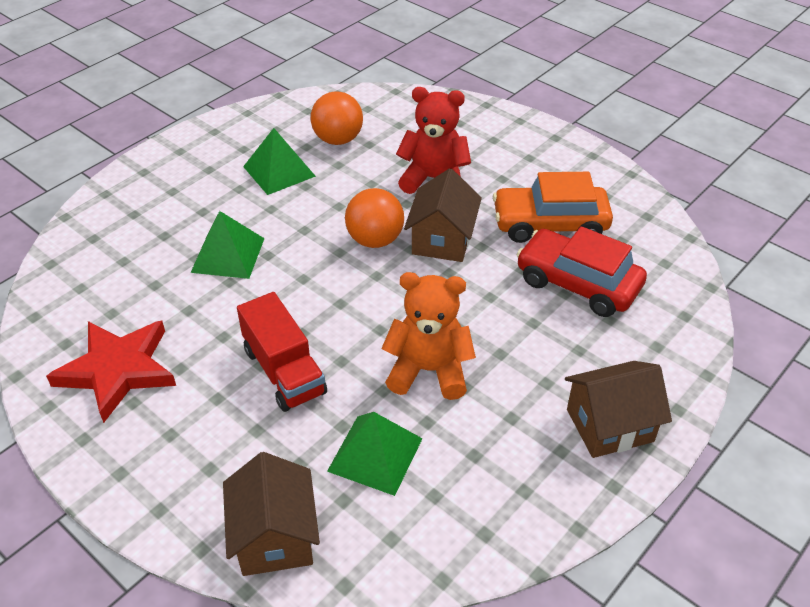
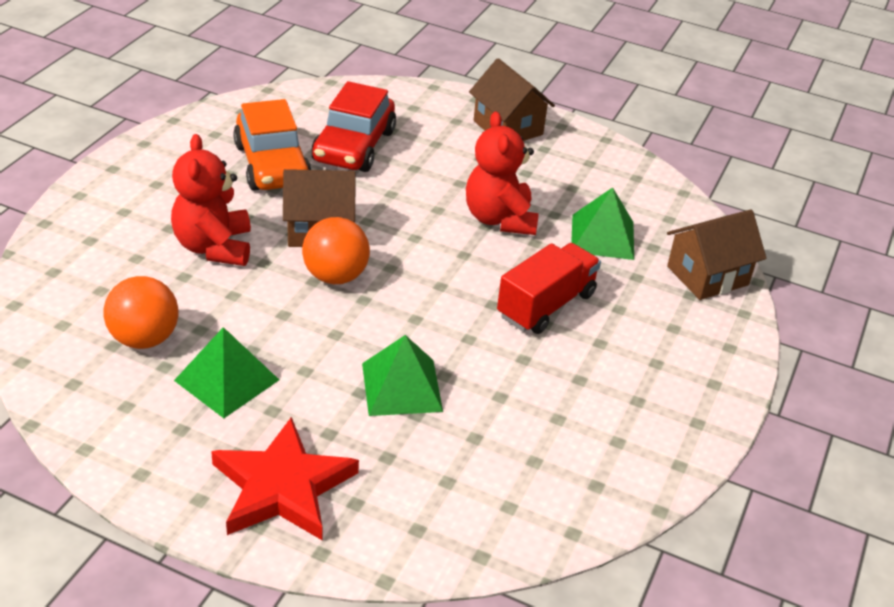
camera: 110 degrees left, 5 degrees down
(117, 370) = (608, 425): red star -> red star (283, 487)
(429, 371) = (499, 219): orange teddy bear -> red teddy bear

